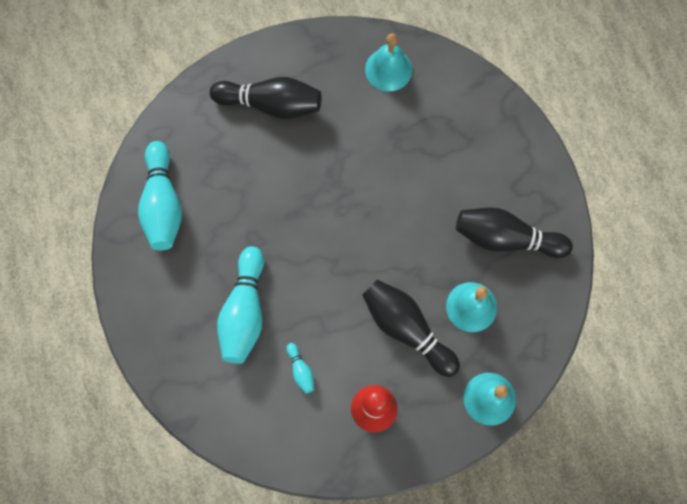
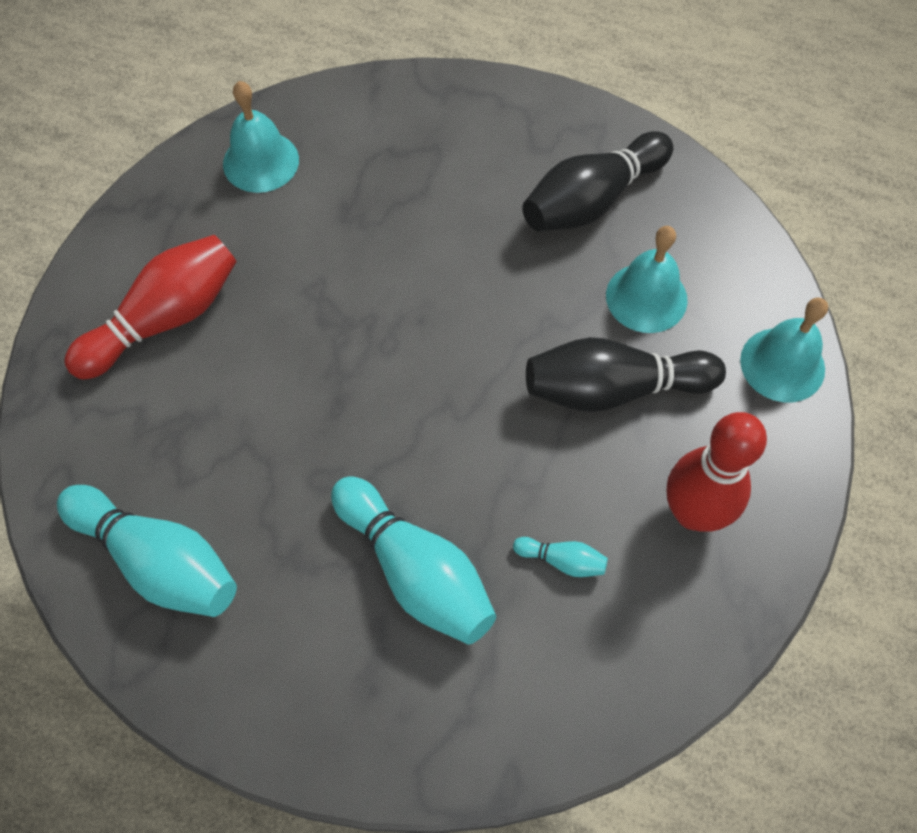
camera: 50 degrees left, 10 degrees down
(271, 104) = (165, 319): black bowling pin -> red bowling pin

